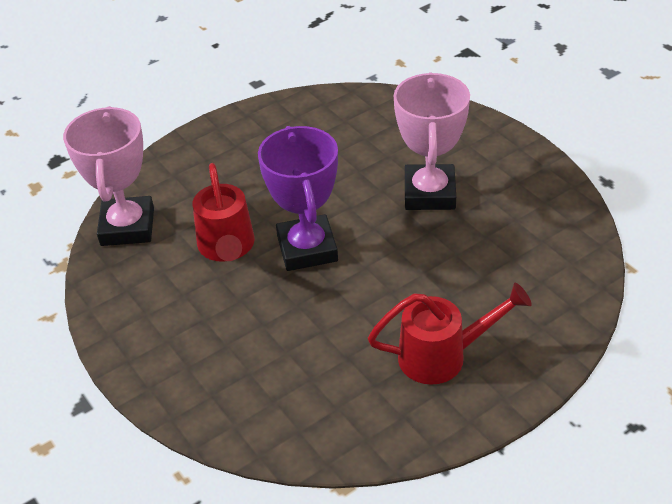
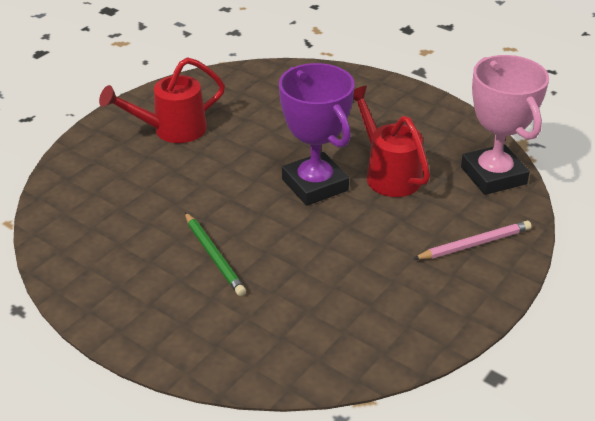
camera: 160 degrees right, 5 degrees down
(199, 166) = (474, 244): none -> pink pencil
(429, 193) = (214, 256): pink trophy -> green pencil

